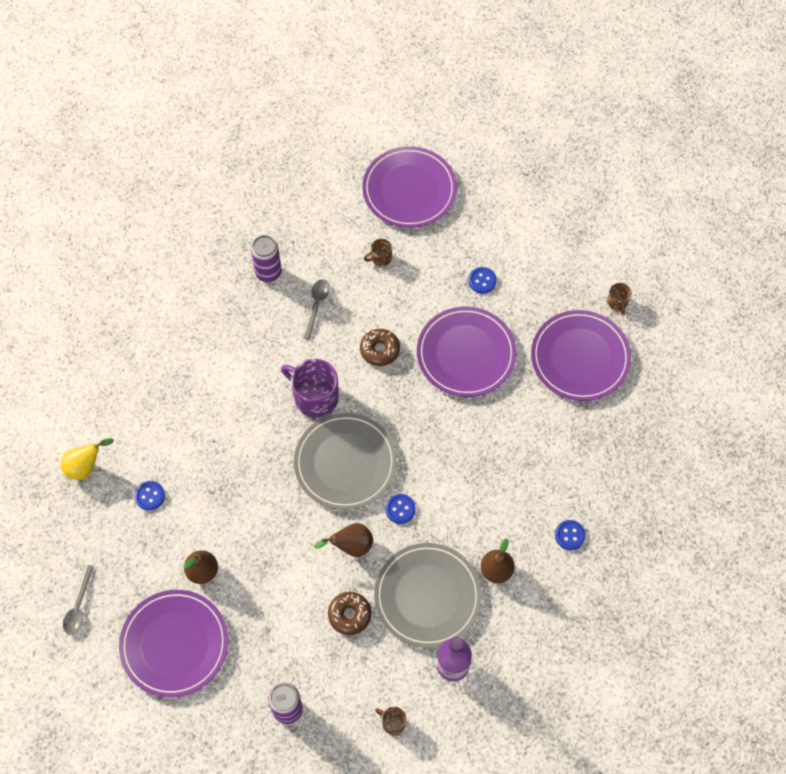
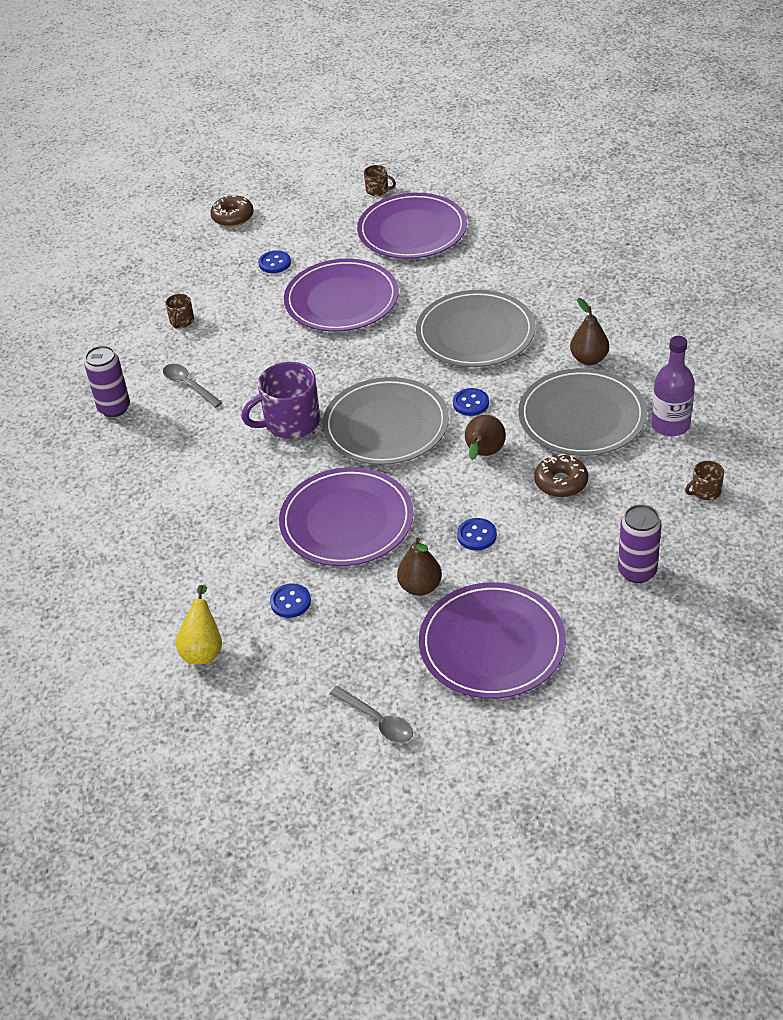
camera: 55 degrees left, 20 degrees down
(379, 350) = (282, 357): brown donut -> brown donut (233, 217)
(409, 190) = (128, 276): purple plate -> purple plate (347, 521)
(481, 471) = (475, 333): none -> grey plate
(569, 535) = (588, 299): blue button -> blue button (476, 535)

